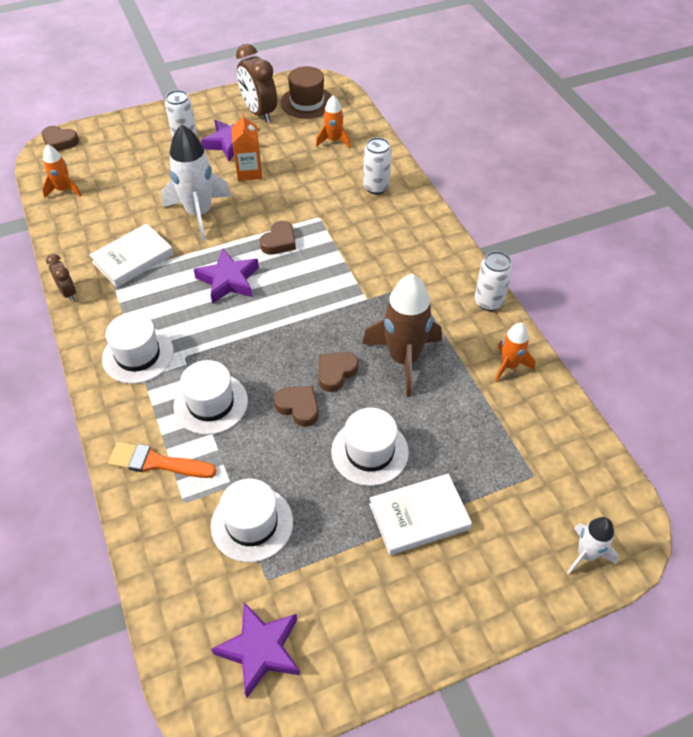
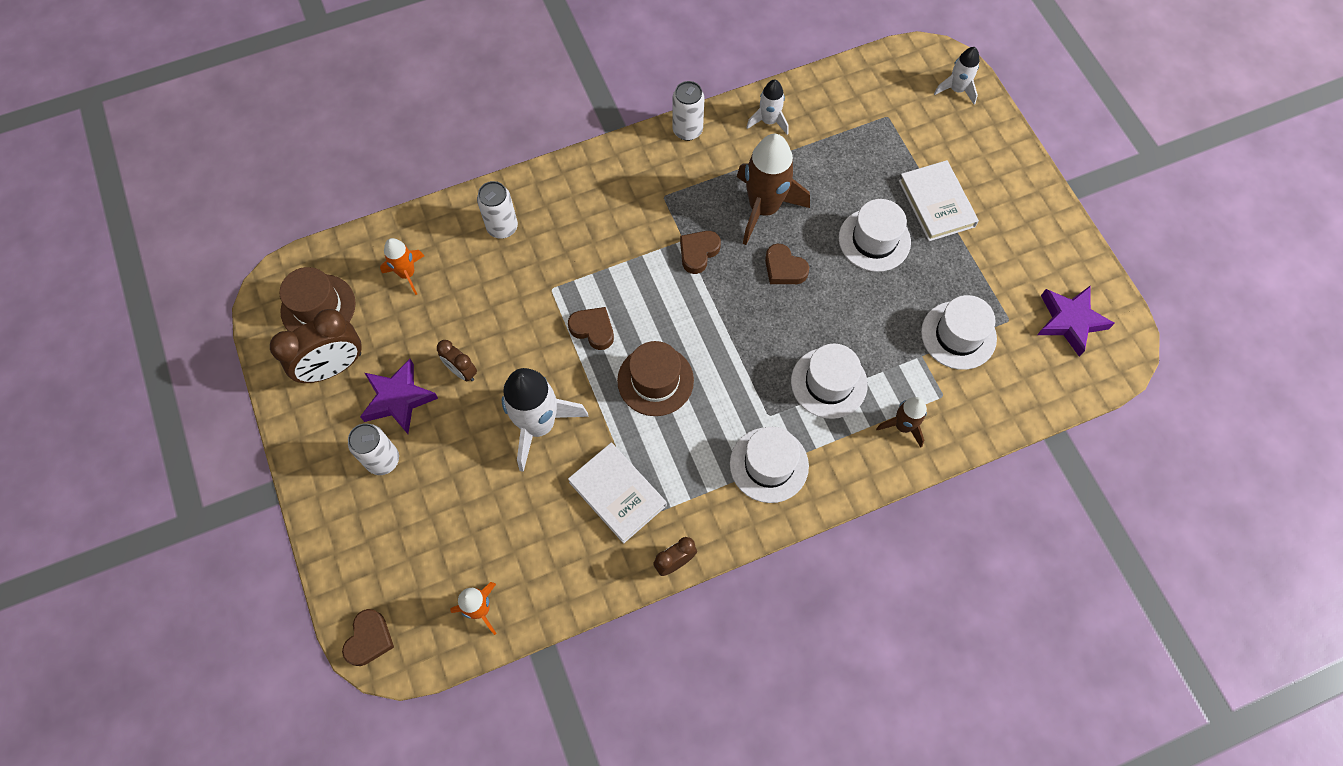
camera: 90 degrees left, 15 degrees up
(156, 462) = (903, 426): orange brush -> brown rocket
(228, 280) = (655, 380): purple star -> brown hat
(249, 172) = (462, 371): orange carton -> brown clock
(298, 407) = (828, 301): brown heart -> brown heart (698, 253)
(509, 366) = (769, 121): orange rocket -> white rocket

